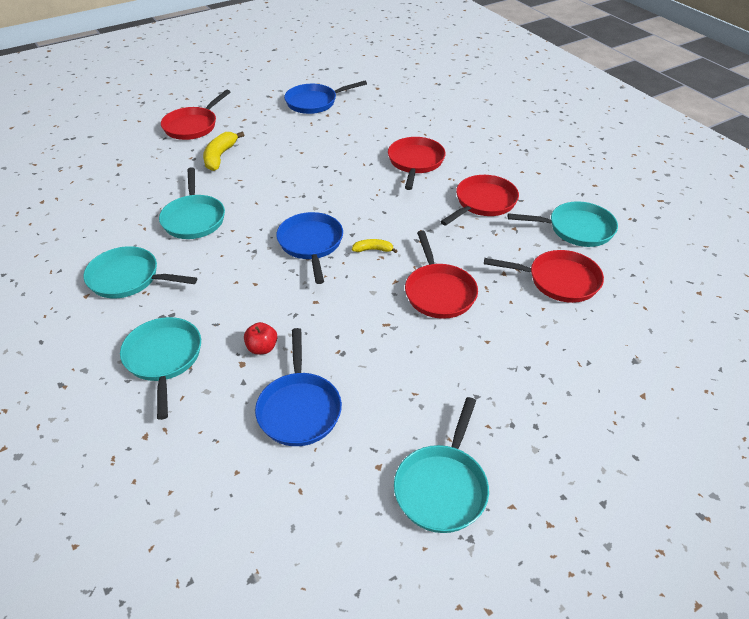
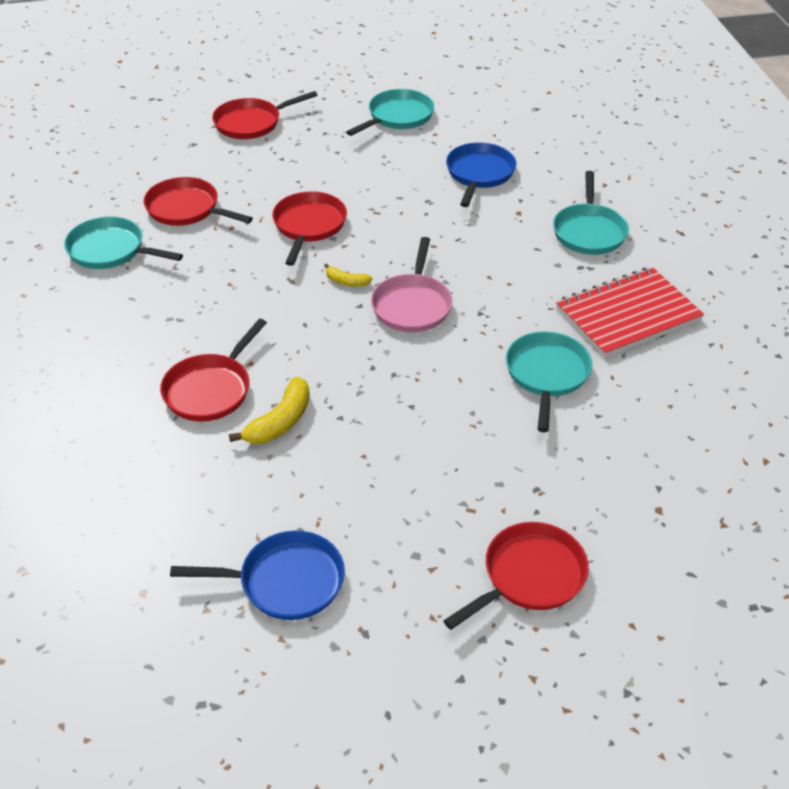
camera: 160 degrees left, 0 degrees up
(128, 278) = (627, 315): turquoise pan -> red notebook
(220, 156) = (493, 482): yellow banana -> yellow banana (280, 422)
(262, 348) = (497, 220): red apple -> none
(311, 244) = (412, 305): blue pan -> pink pan
(483, 202) = (178, 306): red pan -> red pan (252, 123)

